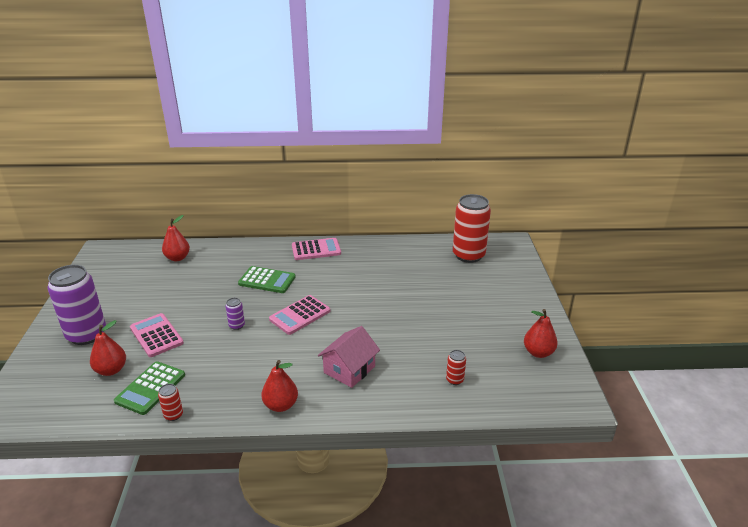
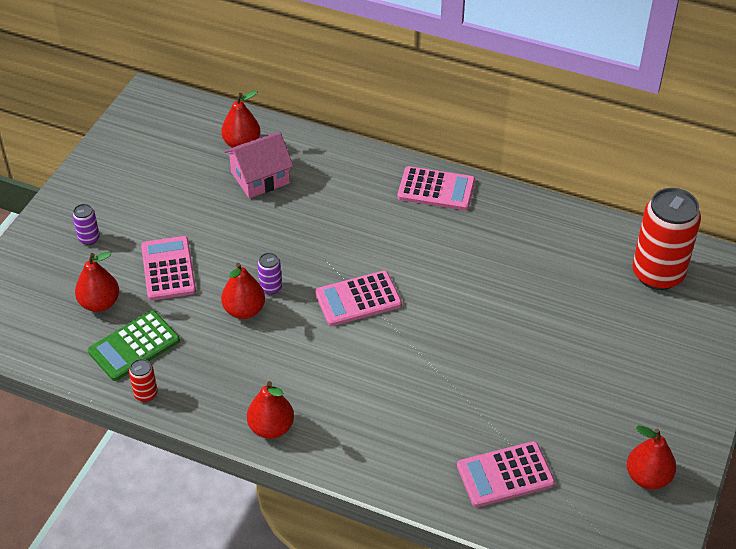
camera: 25 degrees right, 15 degrees up
(86, 335) = (89, 238): purple can -> purple can, size x0.42
(224, 343) = (244, 310): none -> red pear
(267, 280) = (342, 224): green calculator -> none
(349, 369) = (379, 408): pink house -> pink house (260, 178)
(454, 380) = (505, 475): red can -> pink calculator

